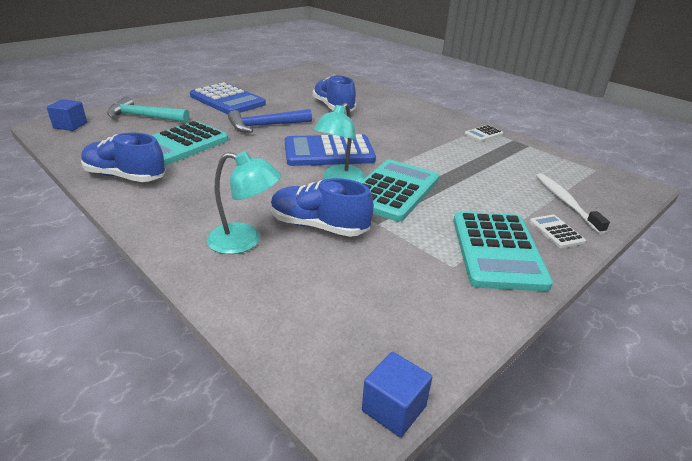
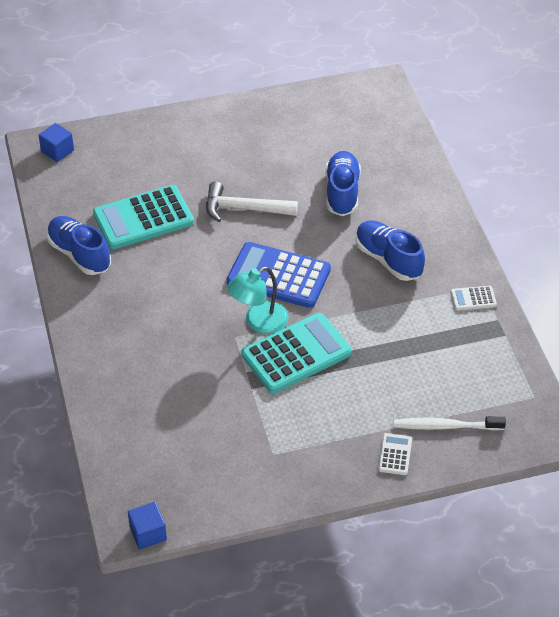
camera: 30 degrees right, 15 degrees up
(144, 117) = (131, 154): turquoise hammer -> none
(227, 100) = (232, 142): blue calculator -> none
(244, 241) = (136, 369): turquoise lamp -> none
(265, 126) = (244, 209): blue hammer -> white hammer
(319, 226) = (202, 374): blue shoe -> blue shoe (388, 259)
(497, 251) = (323, 453): turquoise calculator -> none
(565, 202) = (445, 426): white toothbrush -> white toothbrush turned 105 degrees counterclockwise

